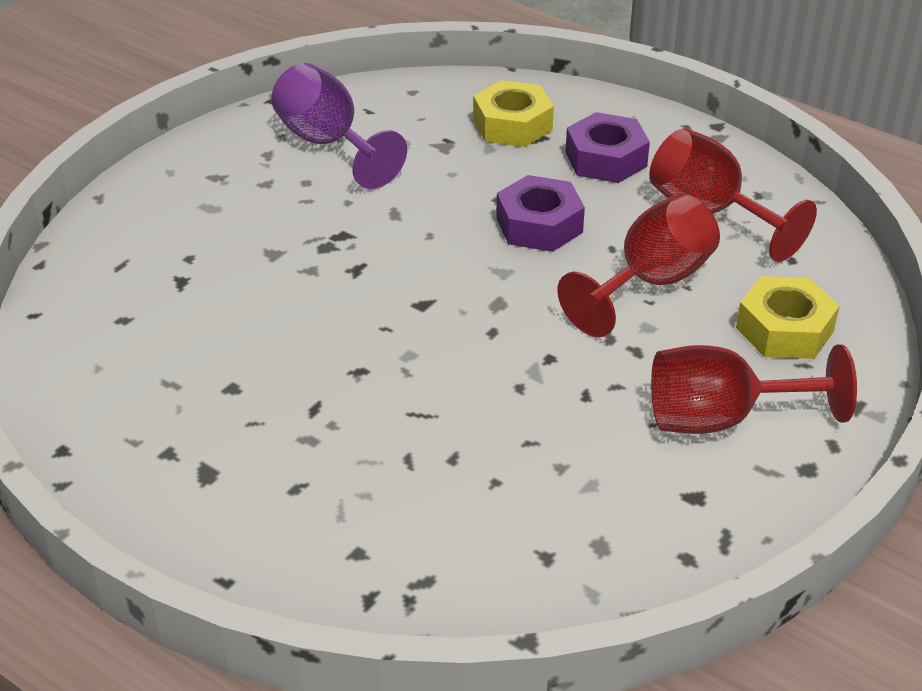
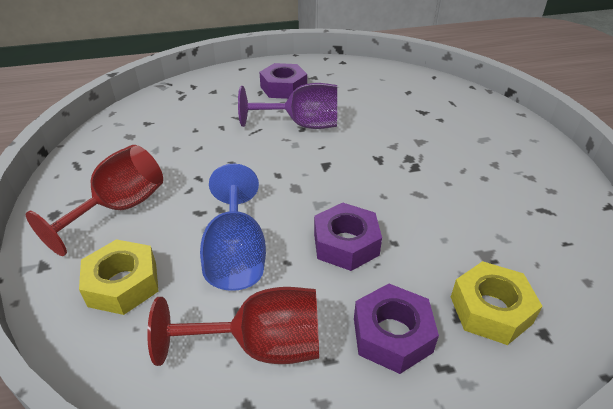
camera: 130 degrees right, 0 degrees up
(251, 466) = (283, 88): none -> purple nut
(329, 144) = (526, 204): purple goblet -> purple goblet (302, 125)
(650, 283) = (236, 255): red goblet -> blue goblet

